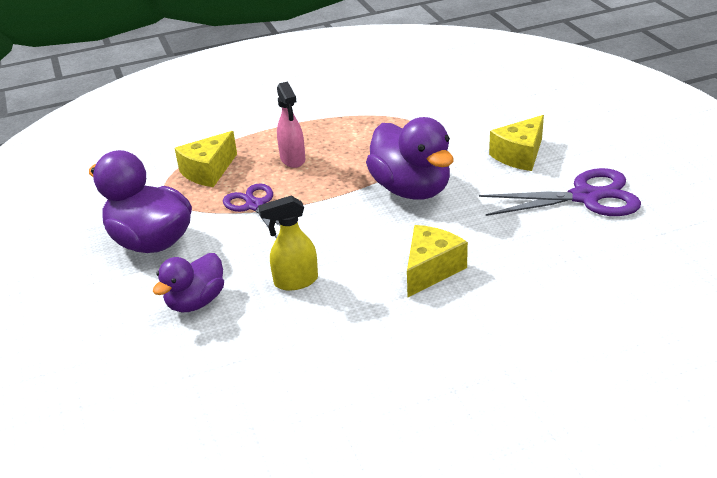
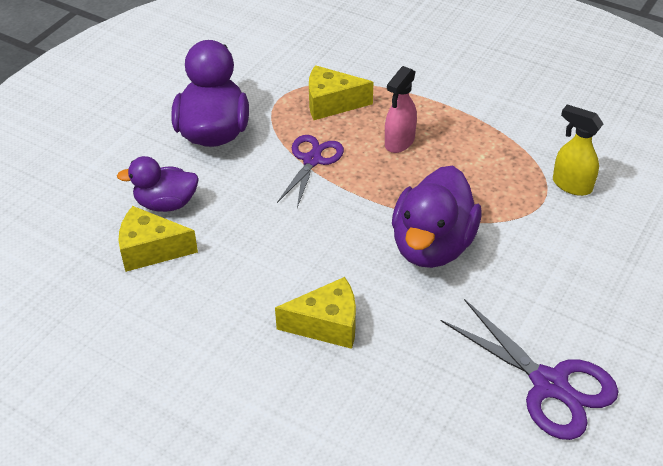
camera: 50 degrees right, 10 degrees up
(295, 281) = (237, 246): yellow spray bottle -> yellow spray bottle (571, 185)
(519, 155) = (571, 295): yellow cheese -> yellow cheese (151, 250)

